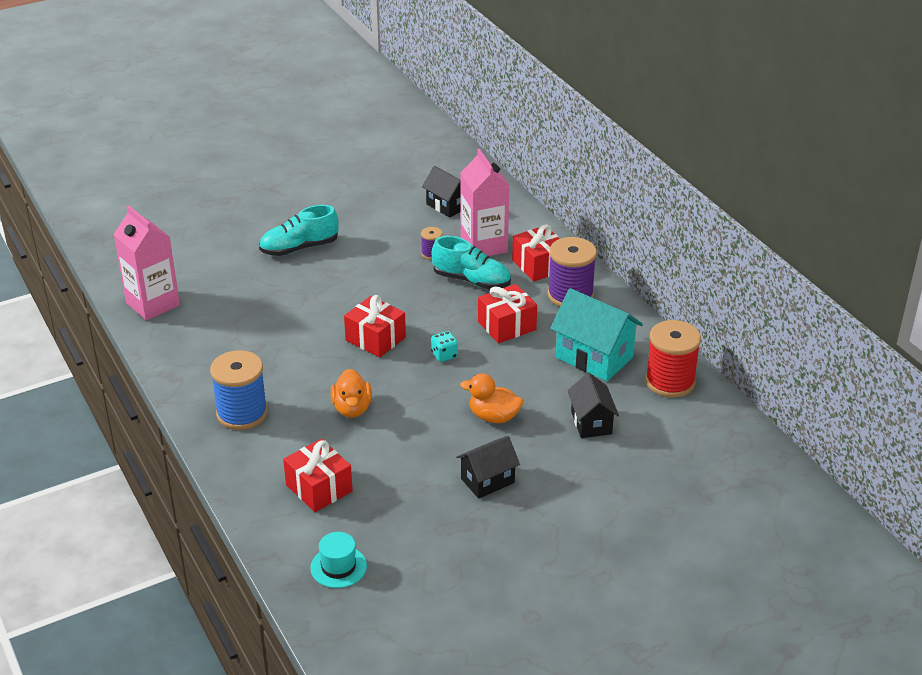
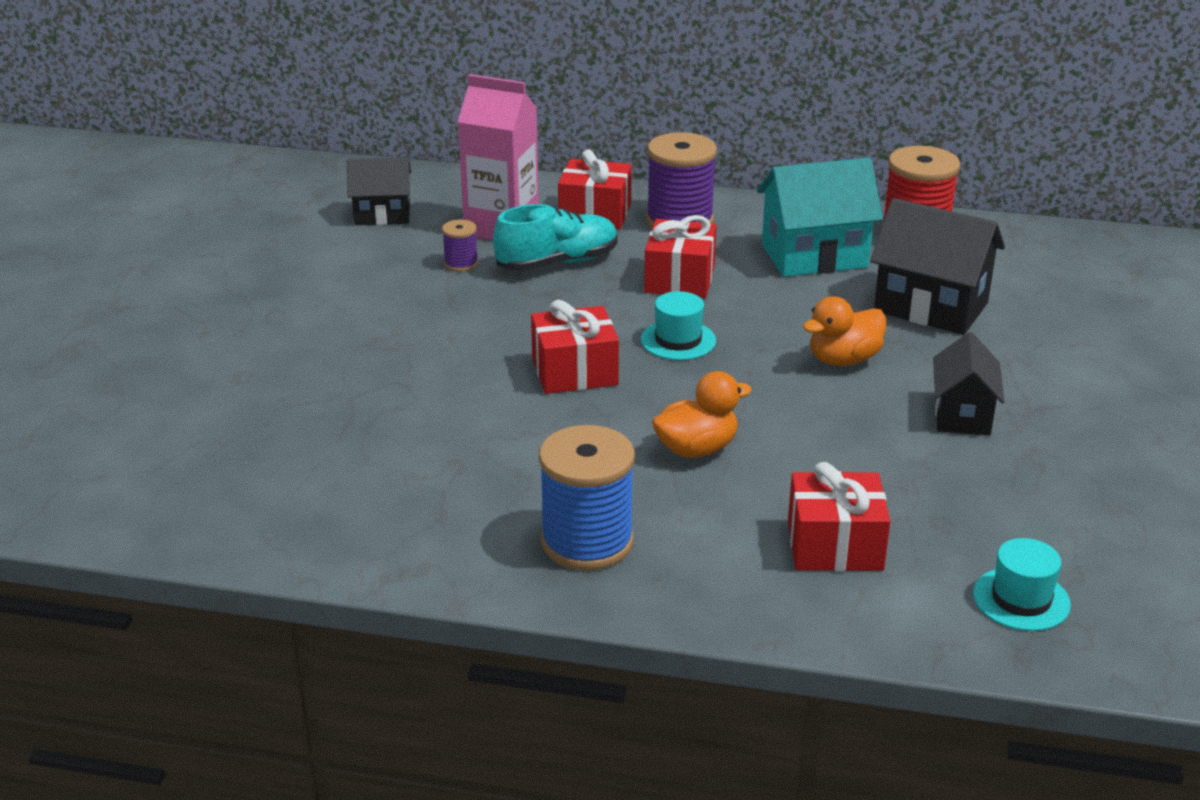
camera: 50 degrees left, 5 degrees down
(153, 304) = (206, 514): pink carton -> none
(299, 248) = (287, 343): turquoise shoe -> none
(352, 408) = (696, 449): orange duck -> orange duck turned 60 degrees counterclockwise
(444, 355) = (678, 340): turquoise dice -> turquoise hat
(591, 422) = (931, 307): black house -> black house, size x1.59

